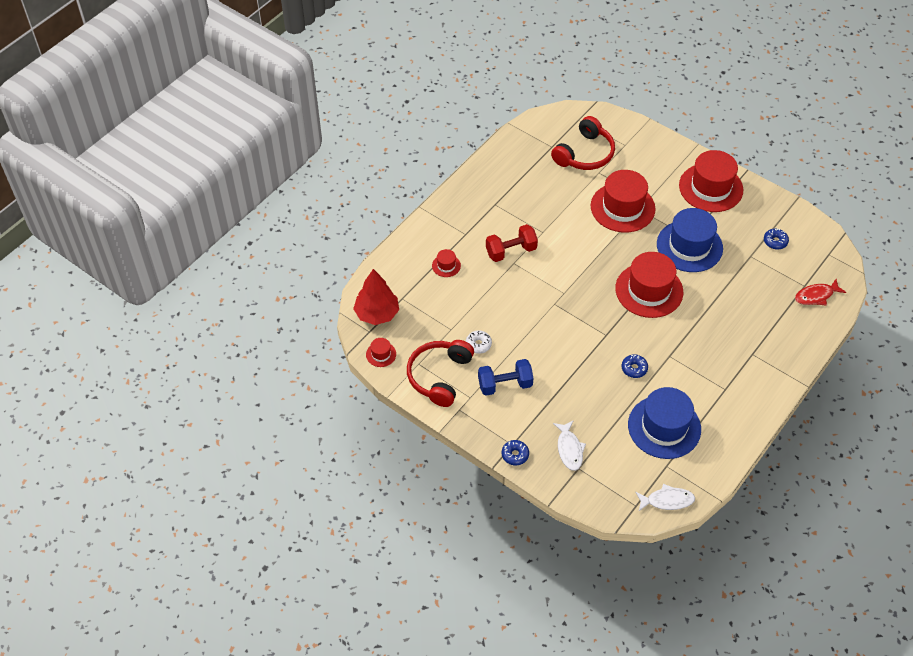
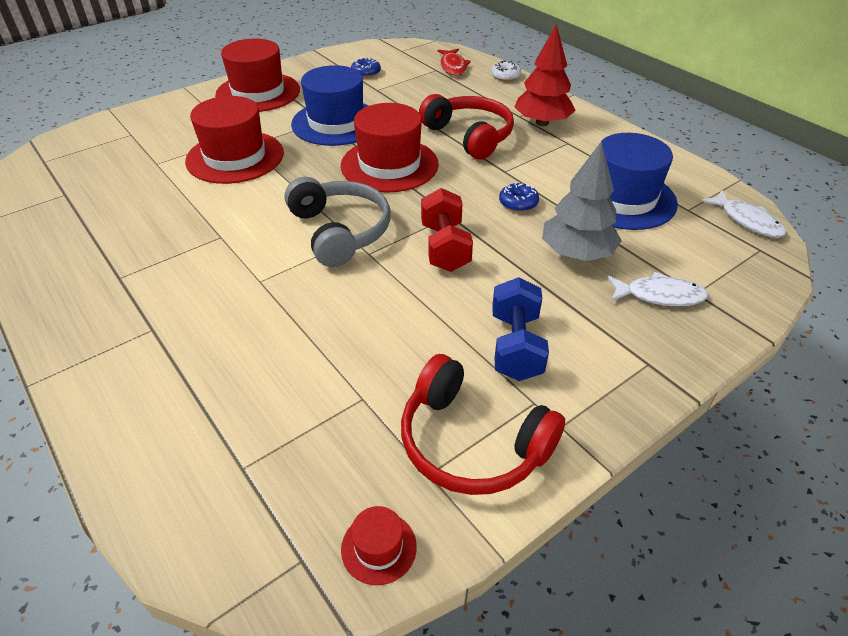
camera: 75 degrees left, 10 degrees down
(377, 314) = (258, 531): red tree -> red tree (542, 123)
(446, 265) = (205, 373): red hat -> none
(478, 344) = (415, 364): white donut -> white donut (505, 76)
(511, 251) = (233, 279): red dumbbell -> red dumbbell (445, 247)
(515, 455) = (671, 364): blue donut -> none
(569, 285) = (340, 231): none -> grey headphones
(585, 154) = (111, 168): red headphones -> red headphones (469, 136)
(593, 405) = (577, 253): none -> grey tree
(667, 500) = (747, 220): white fish -> white fish turned 135 degrees clockwise

